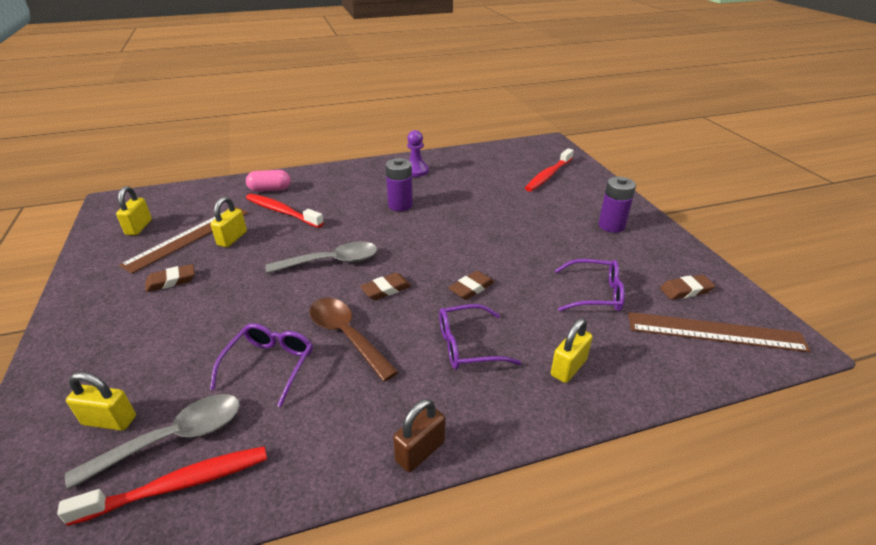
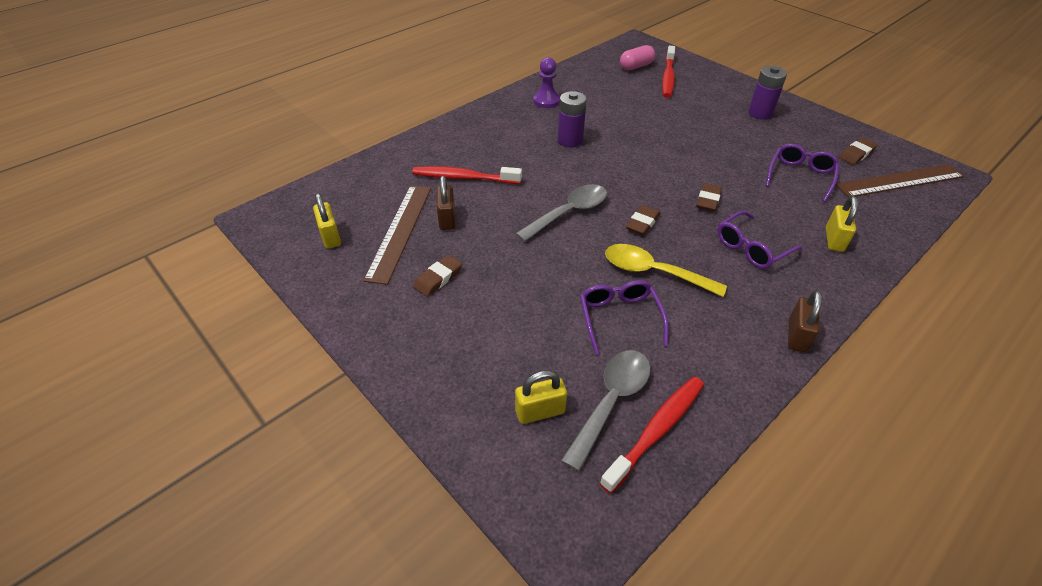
camera: 25 degrees left, 10 degrees up
(232, 238) = (447, 219): yellow padlock -> brown padlock
(270, 189) = (423, 157): pink capsule -> pink capsule (636, 66)
(346, 335) = (653, 272): brown spoon -> yellow spoon
(595, 294) = (800, 176): purple glasses -> purple glasses turned 45 degrees counterclockwise

